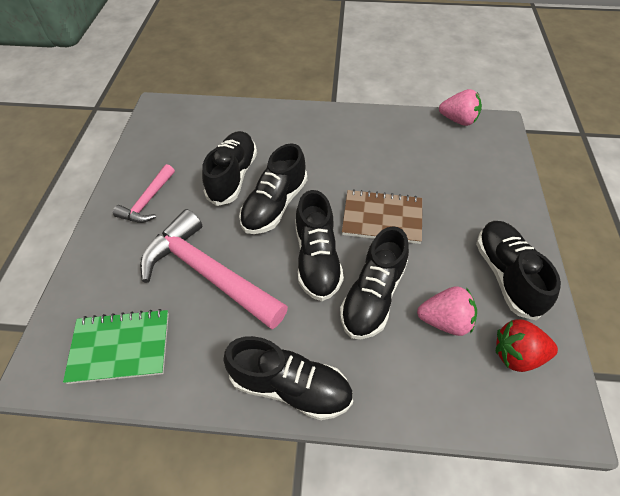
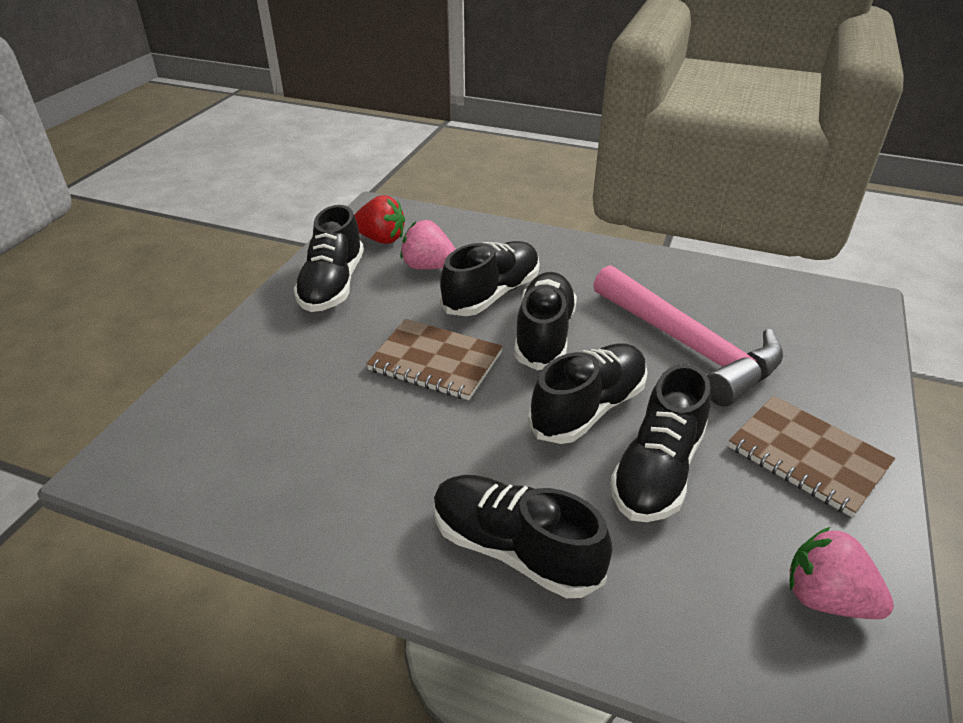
camera: 165 degrees left, 15 degrees down
(120, 347) = (779, 303): green notebook -> none
(148, 201) = (807, 457): pink hammer -> brown notebook
(290, 386) = (599, 254): black shoe -> black shoe (514, 549)
(458, 120) = (176, 493): pink strawberry -> pink strawberry (826, 598)

